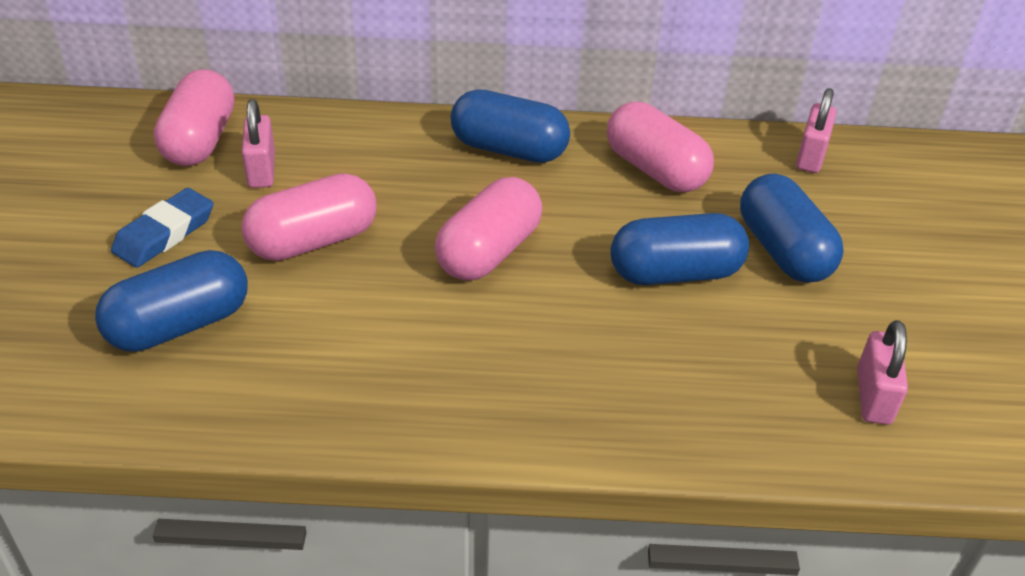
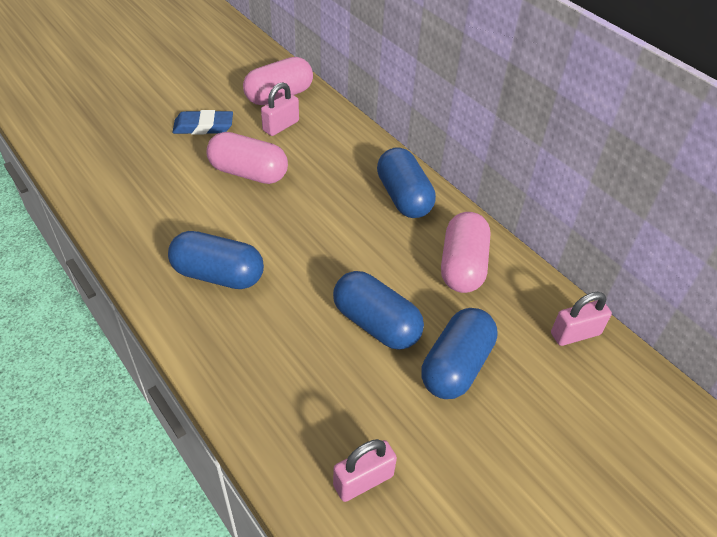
camera: 50 degrees right, 5 degrees up
(180, 325) = (149, 168): blue capsule -> blue capsule (218, 275)
(489, 252) = (308, 238): pink capsule -> none

